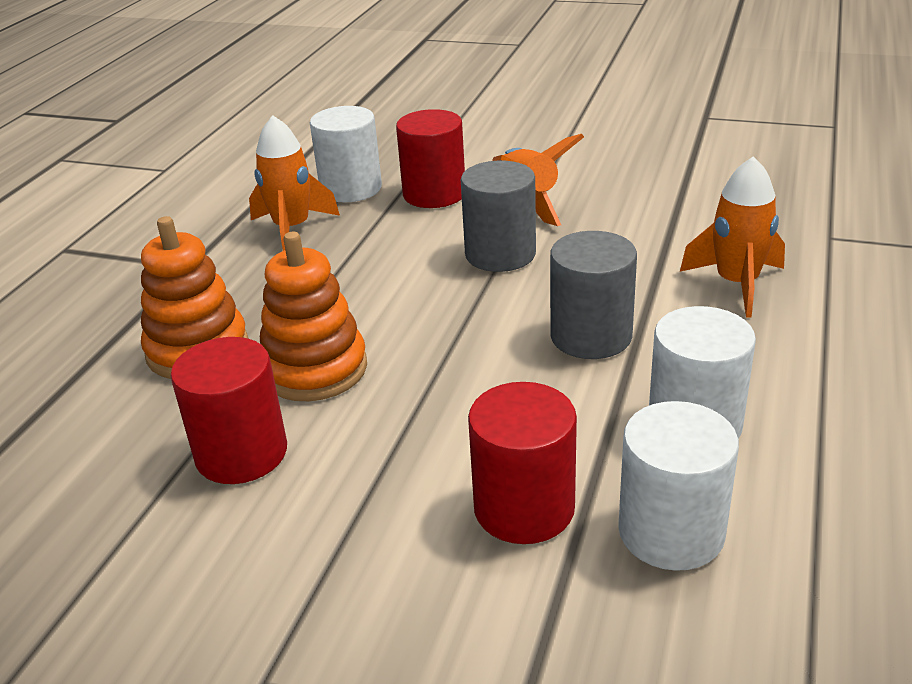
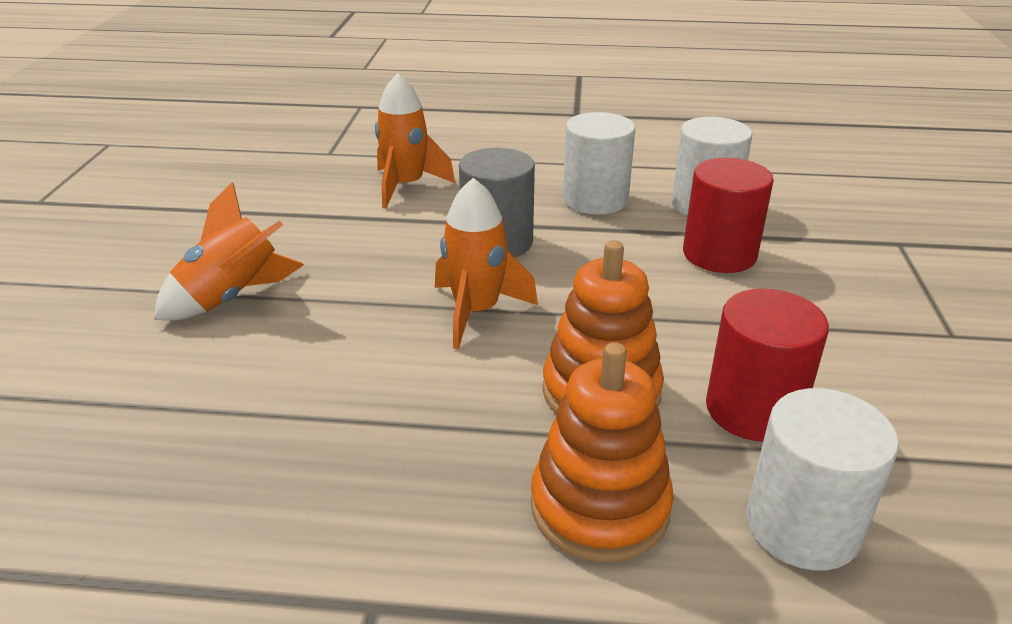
camera: 105 degrees left, 0 degrees up
(292, 229) = (259, 500): orange rocket -> orange rocket (476, 311)
(351, 189) = (128, 462): white cylinder -> white cylinder (802, 526)
(434, 194) = (178, 372): red cylinder -> none
(500, 254) = (350, 302): grey cylinder -> none

